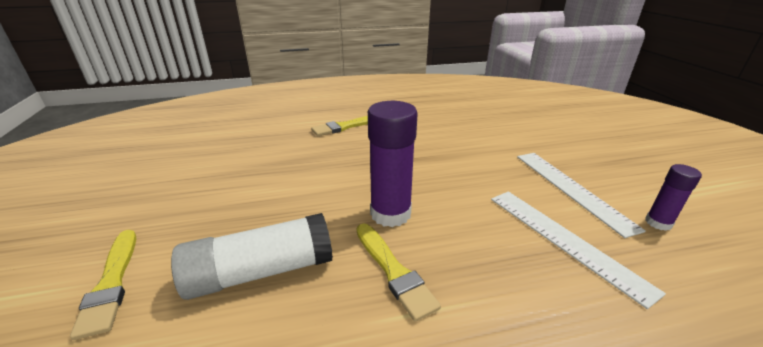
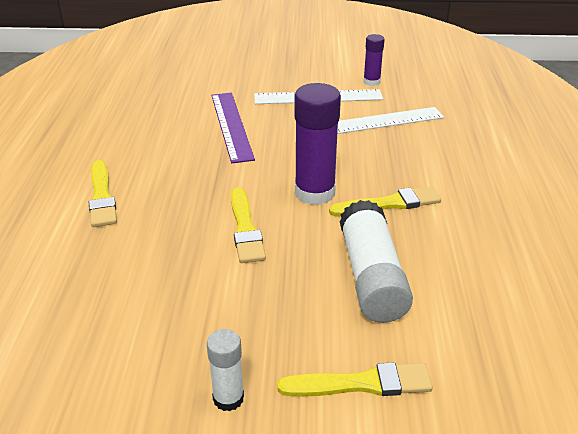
camera: 75 degrees left, 5 degrees up
(130, 212) = (228, 398): none -> white glue stick
(324, 185) = (245, 229): none -> yellow brush
(470, 153) = (231, 126): none -> purple ruler

